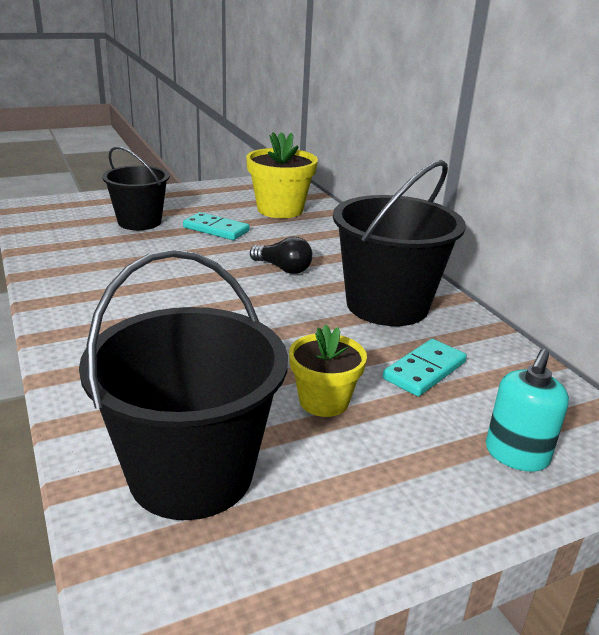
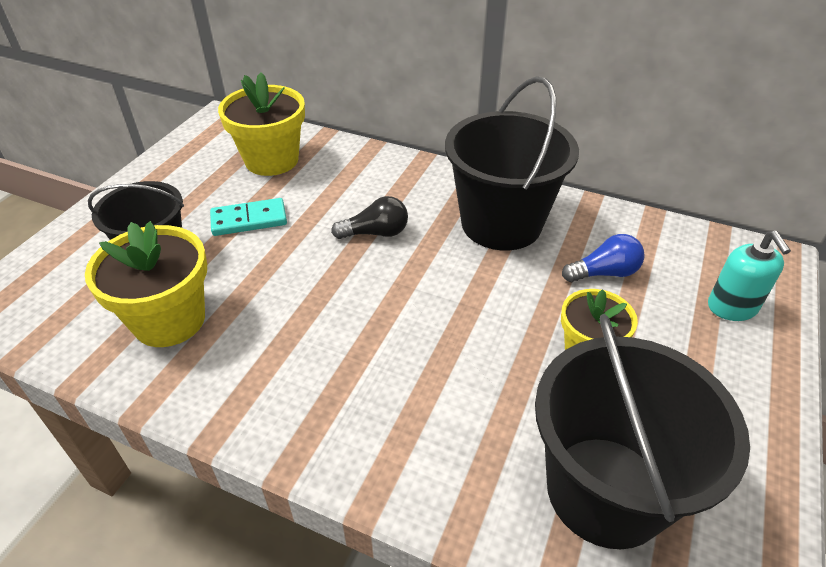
camera: 40 degrees left, 15 degrees up
(97, 249) = (169, 320): none -> yellow flower pot
(424, 370) = (604, 273): turquoise domino -> blue light bulb

